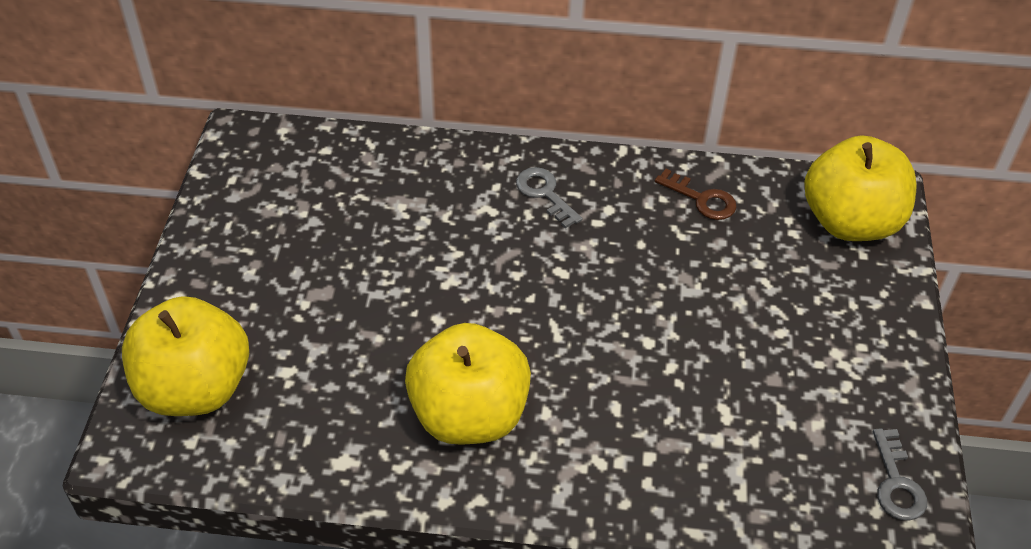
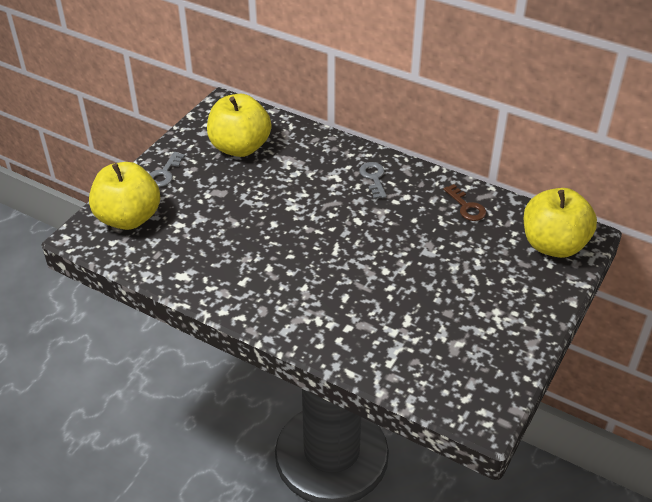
camera: 25 degrees right, 5 degrees down
(469, 415) = (261, 275): yellow apple -> yellow apple (240, 147)
(896, 482) = (487, 389): grey key -> grey key (164, 173)

